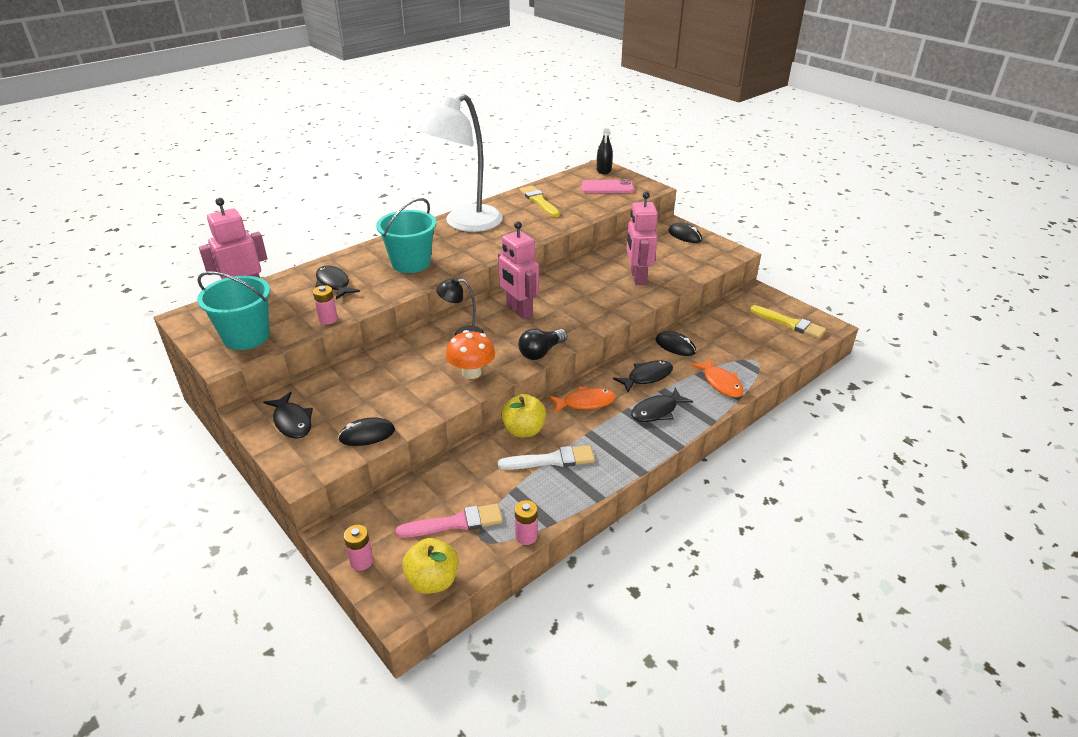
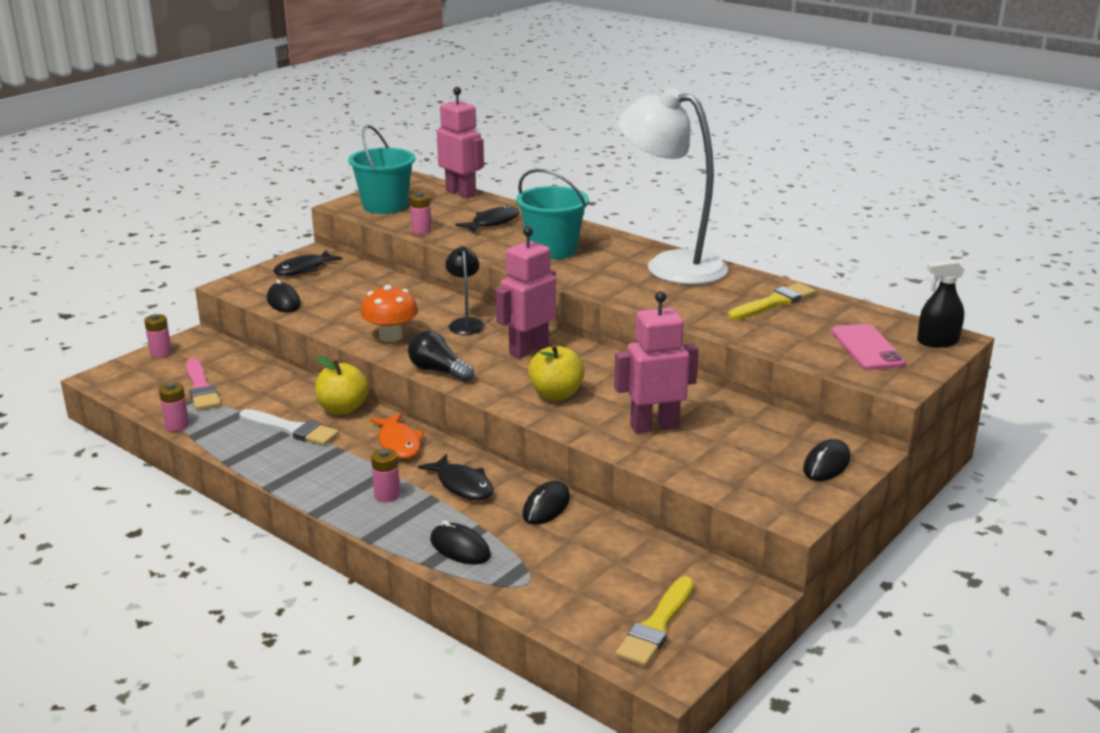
camera: 80 degrees right, 10 degrees down
(432, 581) = (130, 387): yellow apple -> yellow apple (556, 394)
(551, 460) = (291, 429): white brush -> white brush turned 45 degrees counterclockwise
(657, 411) = (387, 495): black fish -> pink battery
(721, 383) = (460, 548): orange fish -> black mouse

